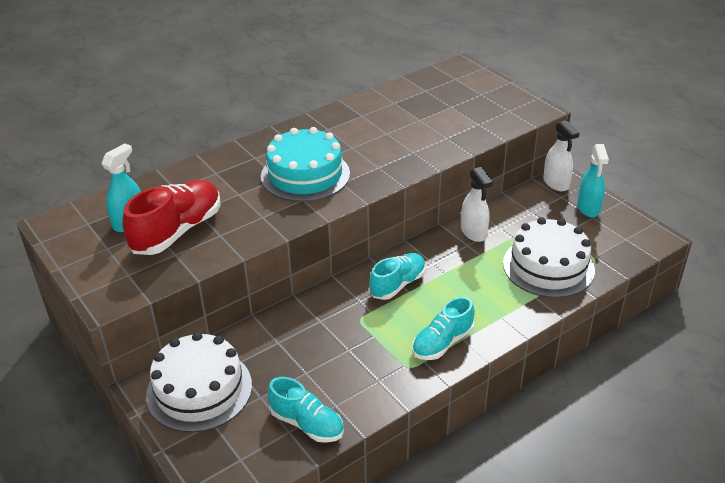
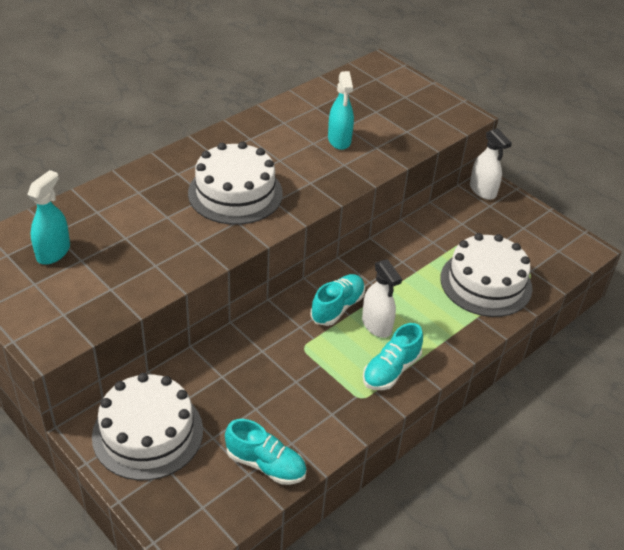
camera: 10 degrees left, 5 degrees up
(177, 231) = (108, 262): red shoe -> none
(305, 175) = (235, 193): turquoise cake -> white cake
(474, 232) = (407, 247): white spray bottle -> white spray bottle (376, 325)
(588, 208) = (518, 217): turquoise spray bottle -> turquoise spray bottle (339, 140)

